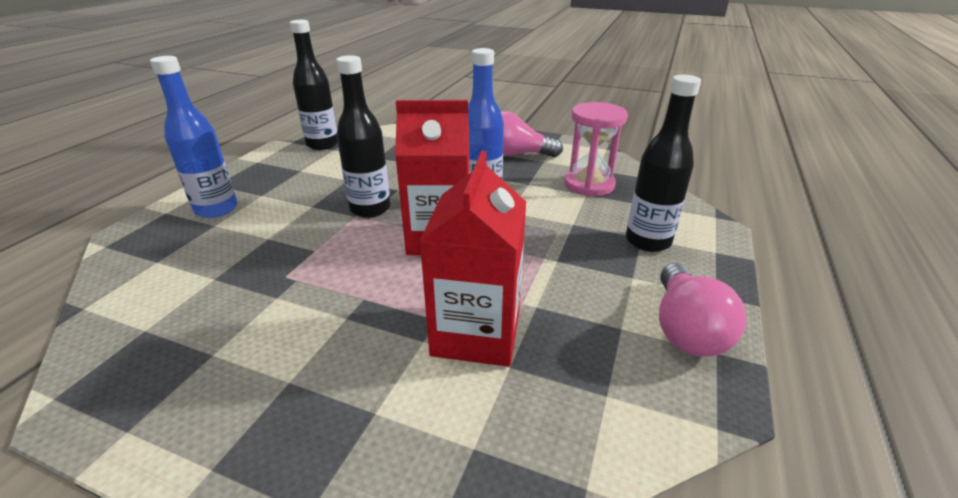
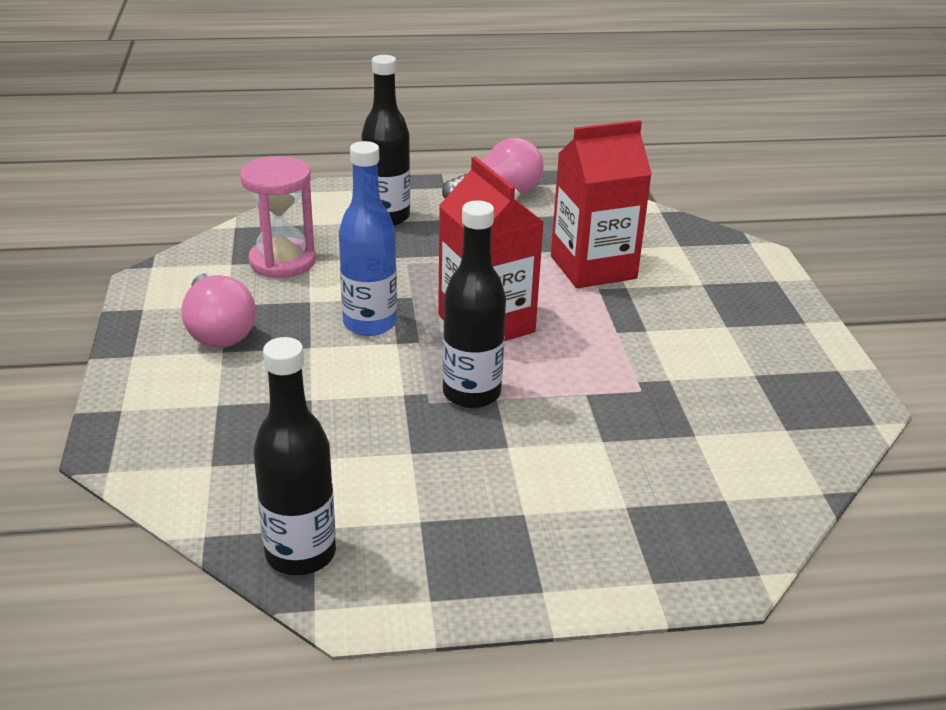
camera: 120 degrees left, 0 degrees up
(216, 209) = (597, 531): blue bottle -> none

